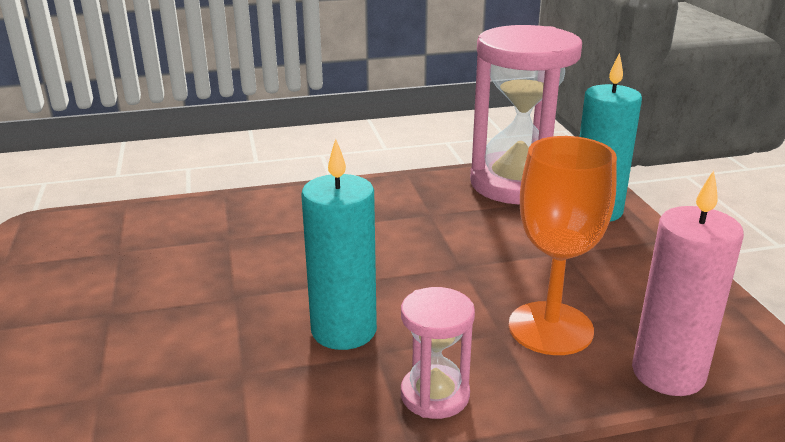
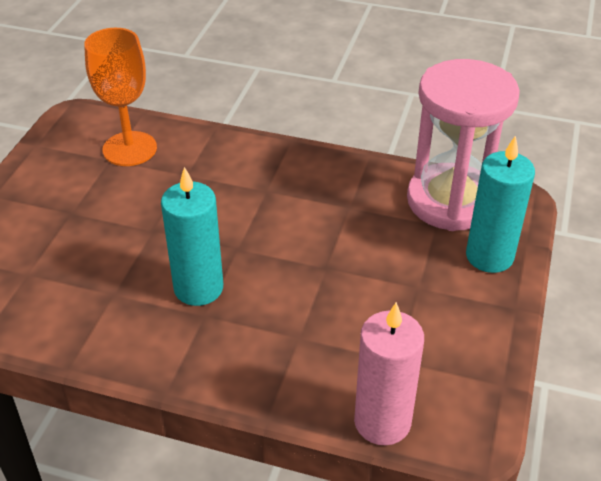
camera: 30 degrees right, 15 degrees up
(435, 395) = (212, 363): pink hourglass -> none
(550, 328) = (337, 349): orange goblet -> orange goblet (129, 149)

